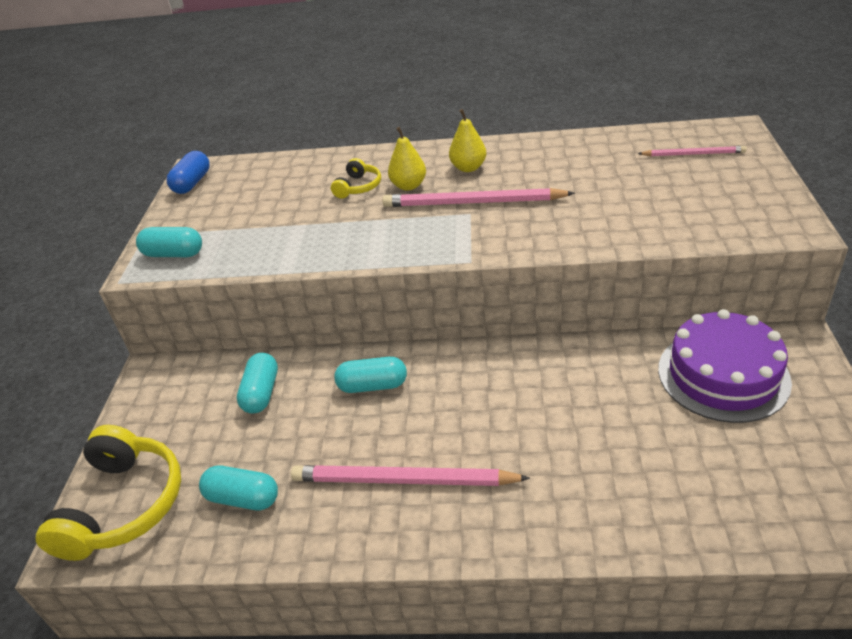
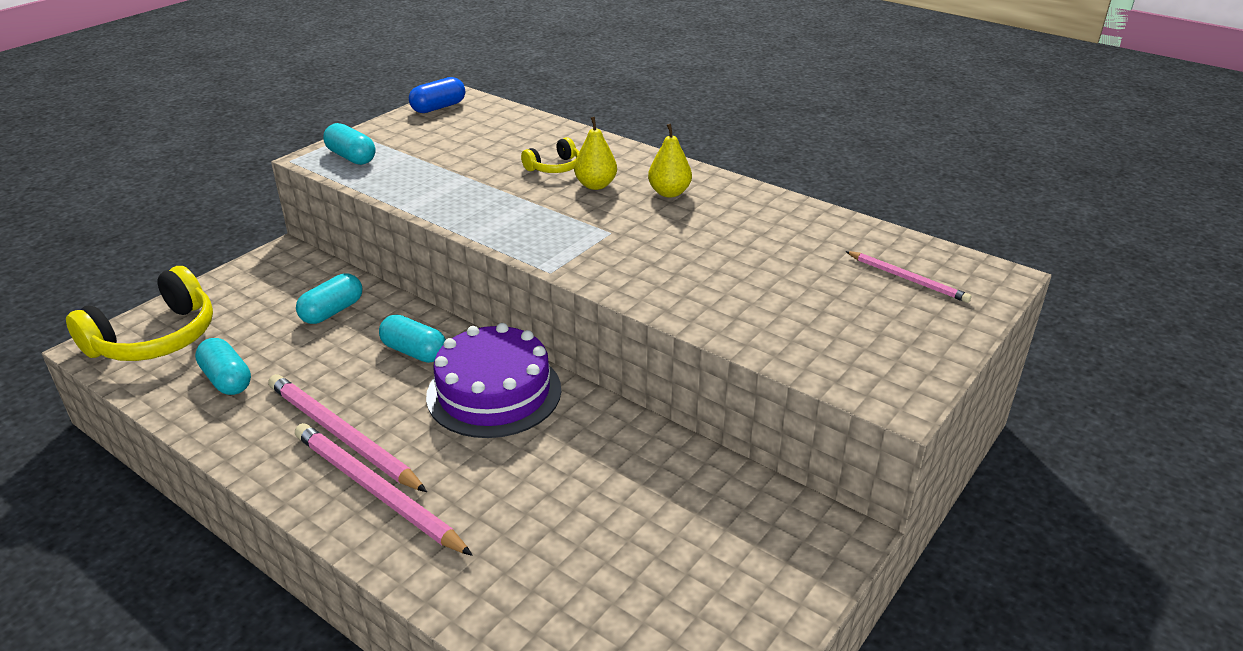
camera: 30 degrees right, 5 degrees down
(472, 203) = (626, 224): pink pencil -> pink pencil (376, 491)
(723, 375) = (716, 519): purple cake -> purple cake (494, 392)

